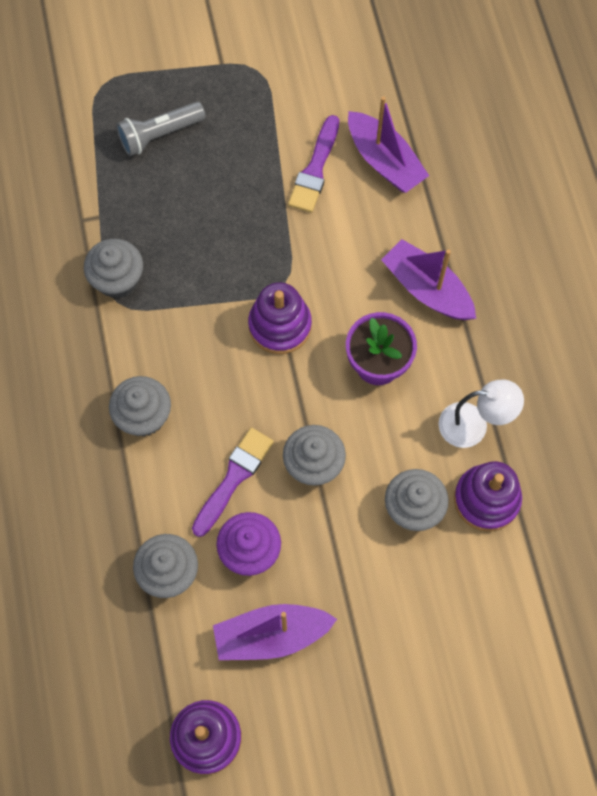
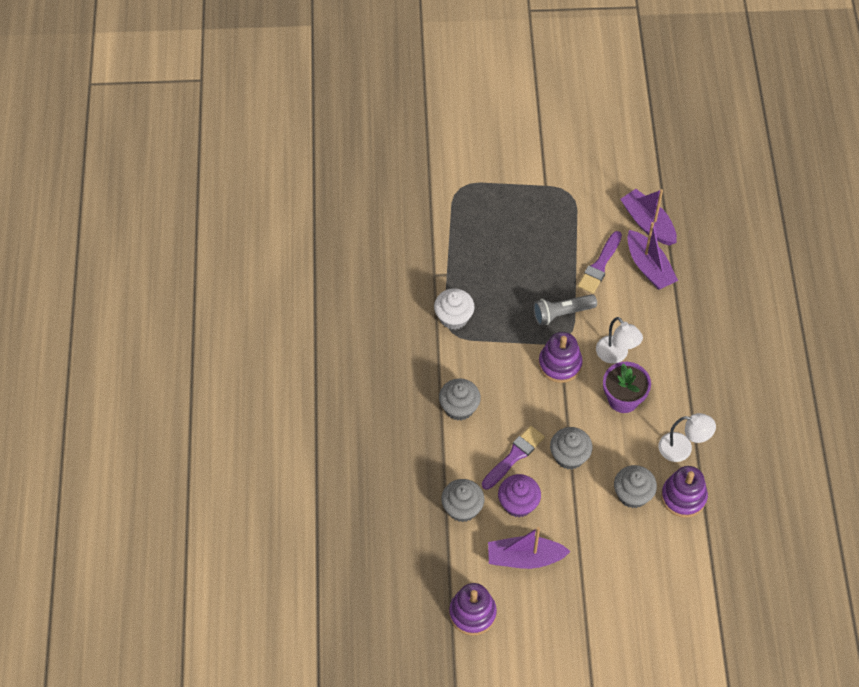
camera: 10 degrees right, 10 degrees down
(118, 280) = (453, 317): grey cupcake -> white cupcake
(159, 135) = (495, 227): grey flashlight -> grey flashlight (561, 313)
(358, 299) = (616, 355): none -> white lamp
(427, 289) = (665, 356): purple boat -> purple boat (648, 223)

